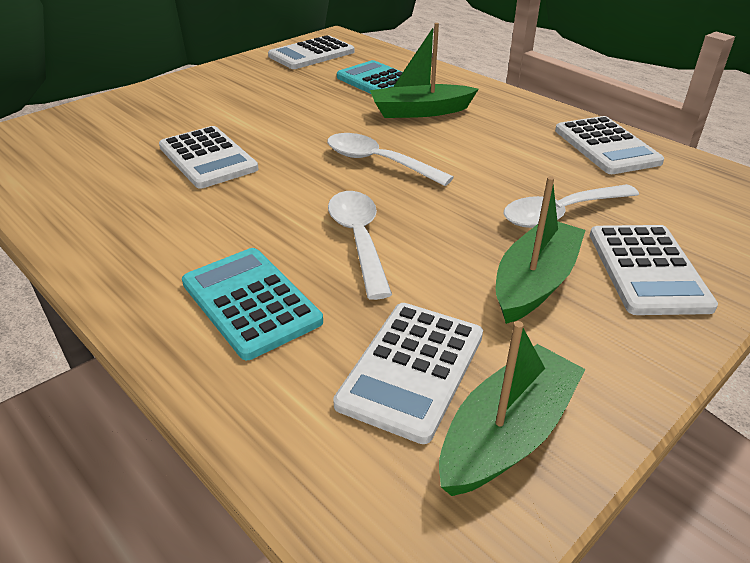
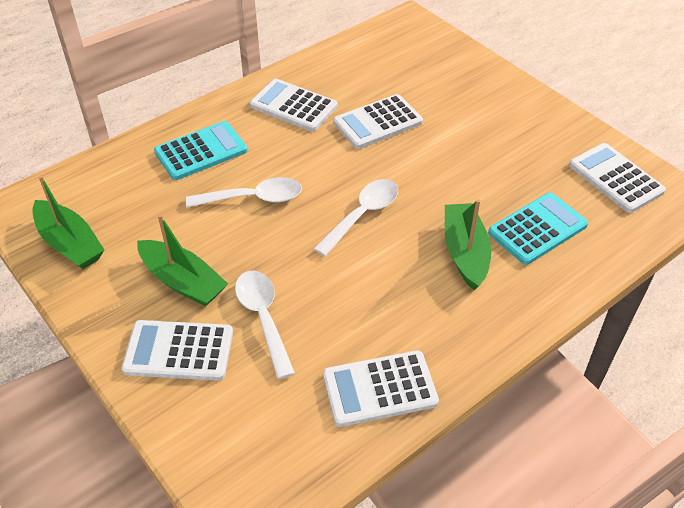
camera: 95 degrees right, 10 degrees up
(412, 369) = (126, 213): white calculator -> white calculator (293, 106)

